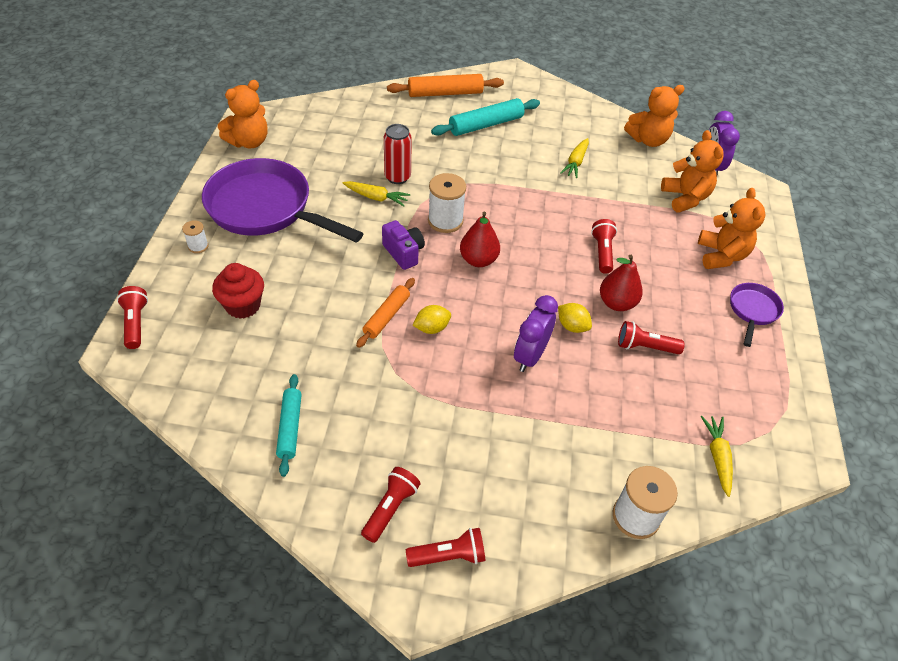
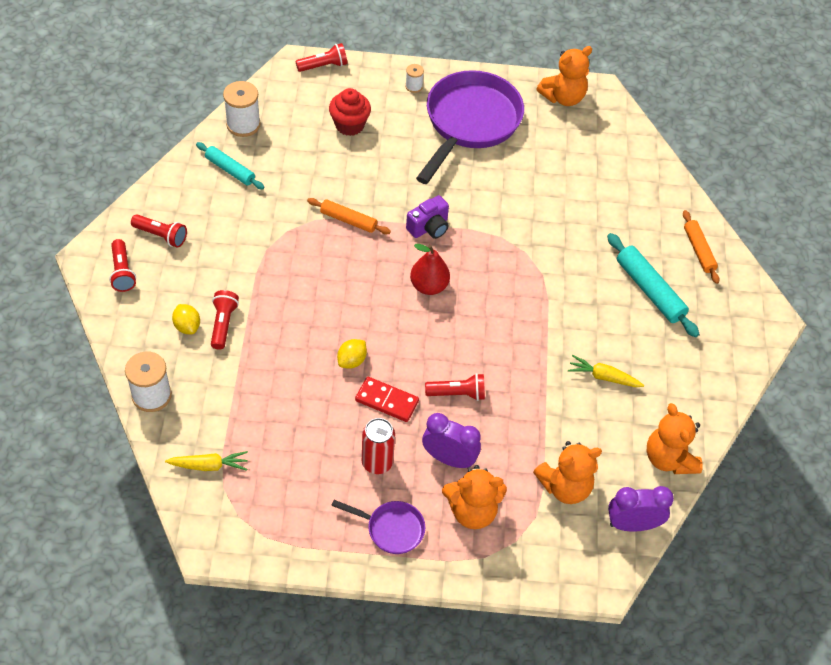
camera: 85 degrees right, 5 degrees up
(249, 142) = (563, 97): orange teddy bear -> orange teddy bear turned 75 degrees counterclockwise
(290, 427) = (230, 170): turquoise rolling pin -> turquoise rolling pin turned 45 degrees clockwise
(376, 198) = (502, 201): yellow carrot -> none
(397, 177) = (538, 216): red can -> red can (377, 462)
(432, 328) = (338, 253): yellow lemon -> yellow lemon (187, 326)
(445, 93) = (698, 250): orange rolling pin -> orange rolling pin, size x0.66
(445, 221) = (480, 258): white spool -> white spool (243, 124)
(530, 356) = (312, 326): purple clock -> purple clock (449, 459)
(616, 303) = (386, 401): red pear -> red domino
(645, 347) = (332, 420): red flashlight -> red flashlight (223, 324)

